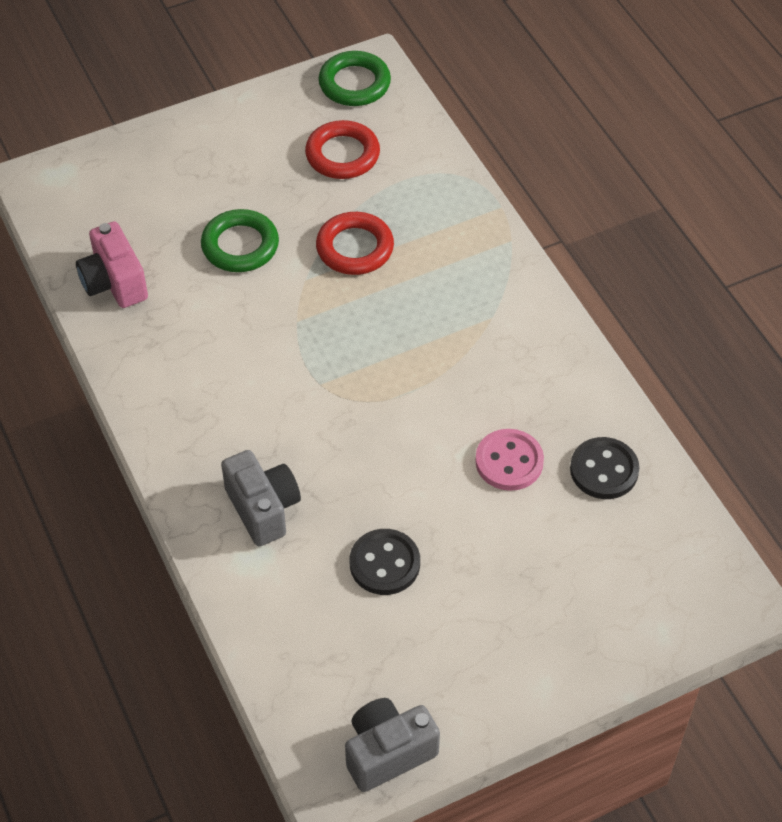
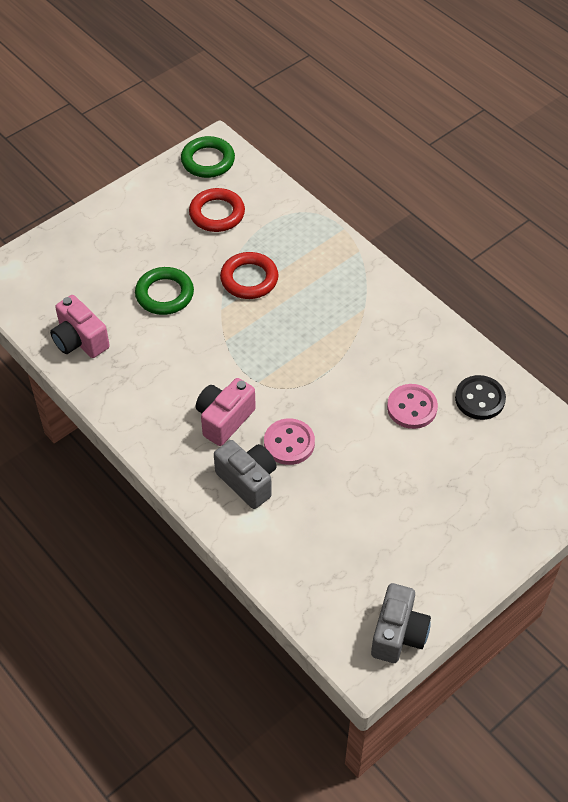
camera: 15 degrees left, 0 degrees up
(260, 423) = (224, 419): none -> pink camera
(332, 472) = (289, 443): none -> pink button
(384, 563) = (349, 500): black button -> none
(388, 752) = (398, 634): grey camera -> grey camera turned 150 degrees clockwise

